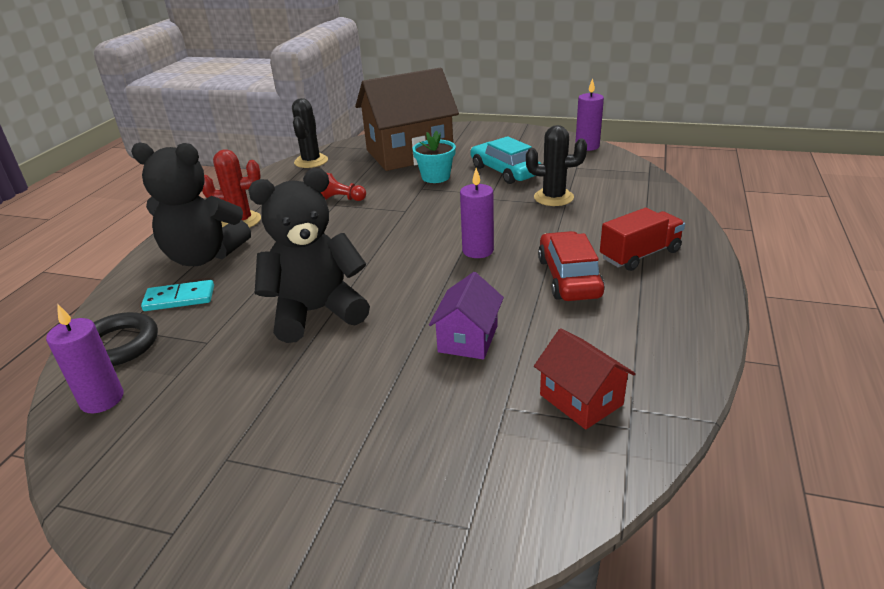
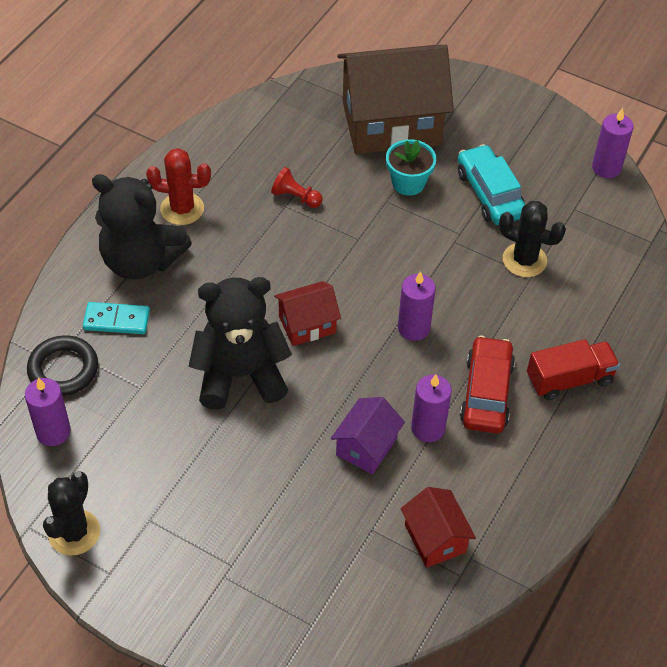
camera: 10 degrees right, 20 degrees up
(311, 161) = (272, 108): black cactus -> black cactus (74, 532)
(375, 266) = (307, 324): none -> red house
(525, 312) = (428, 428): none -> purple candle

